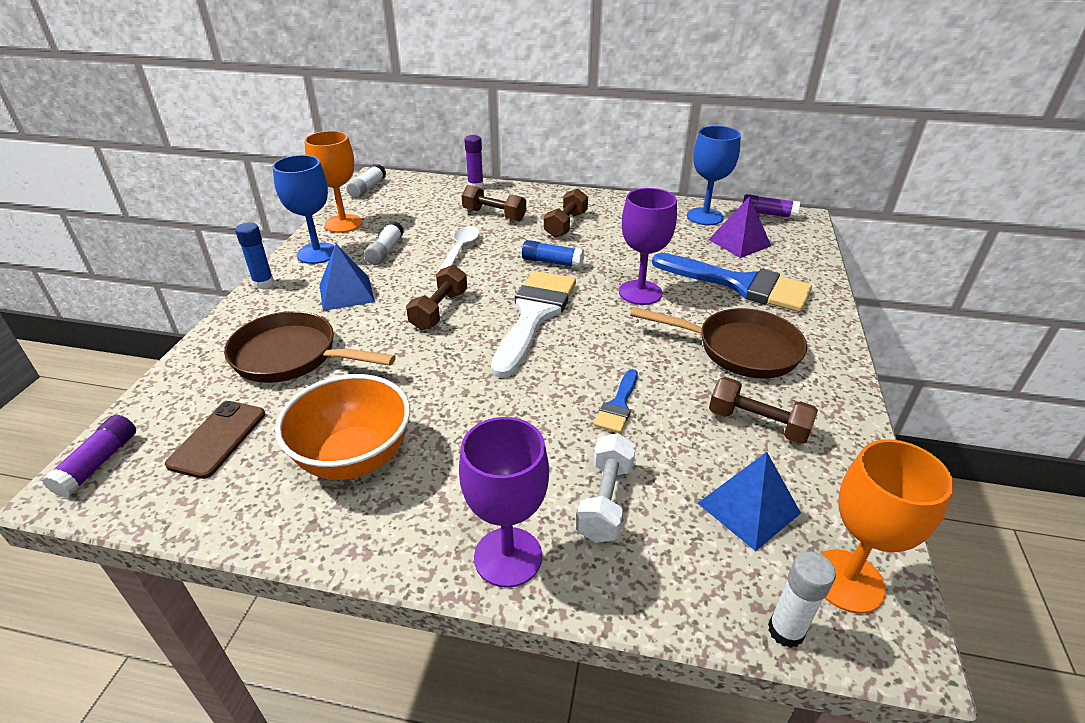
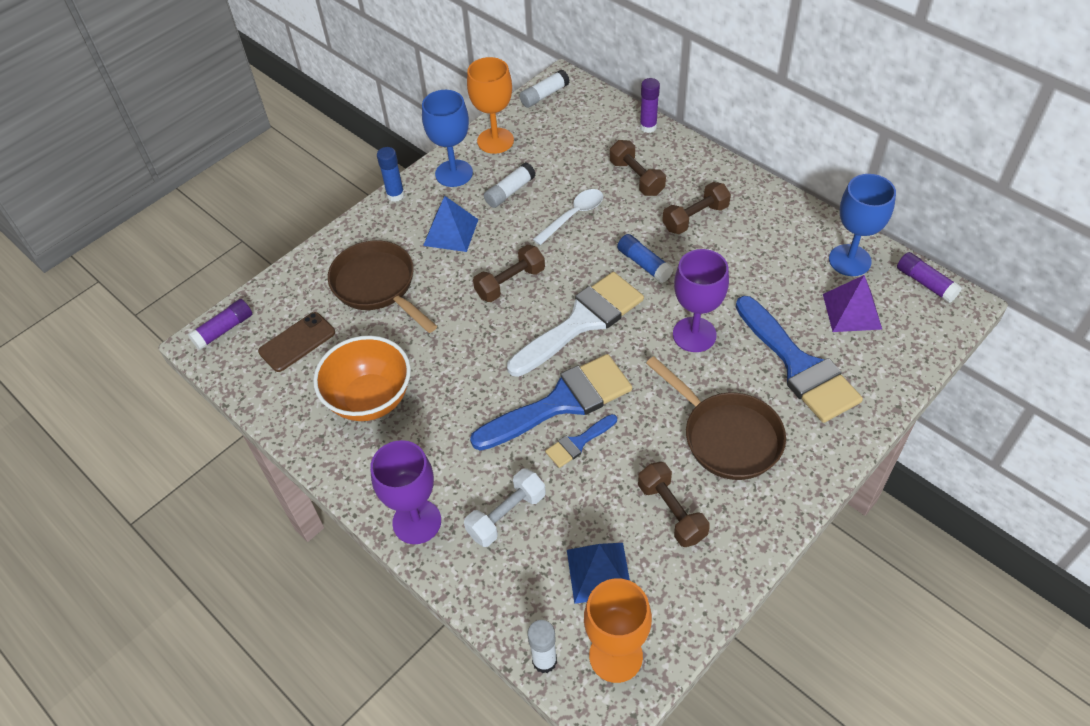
camera: 35 degrees right, 15 degrees up
(571, 380) = (561, 402): none -> blue brush

